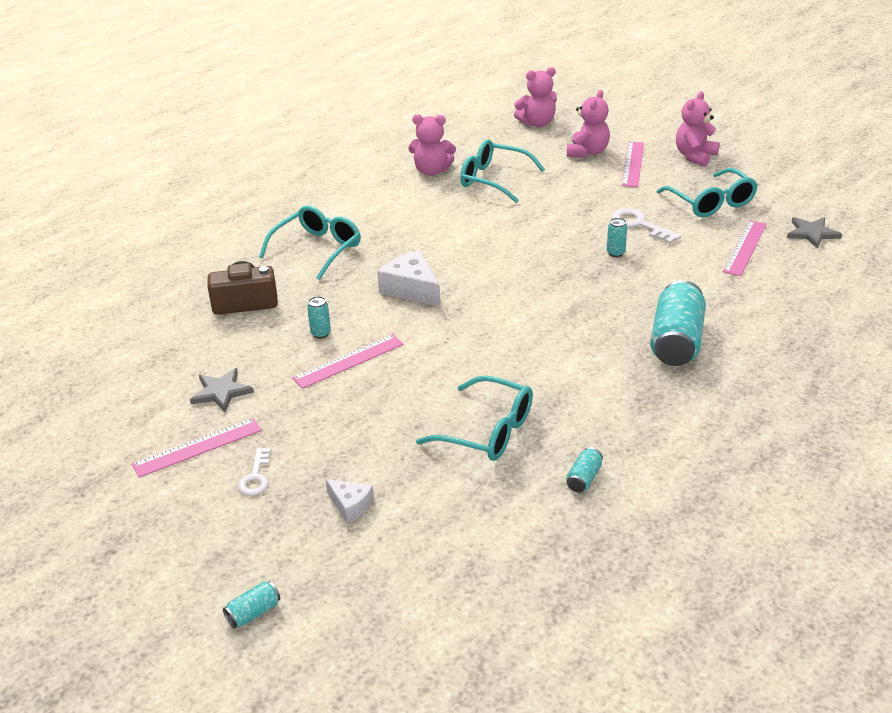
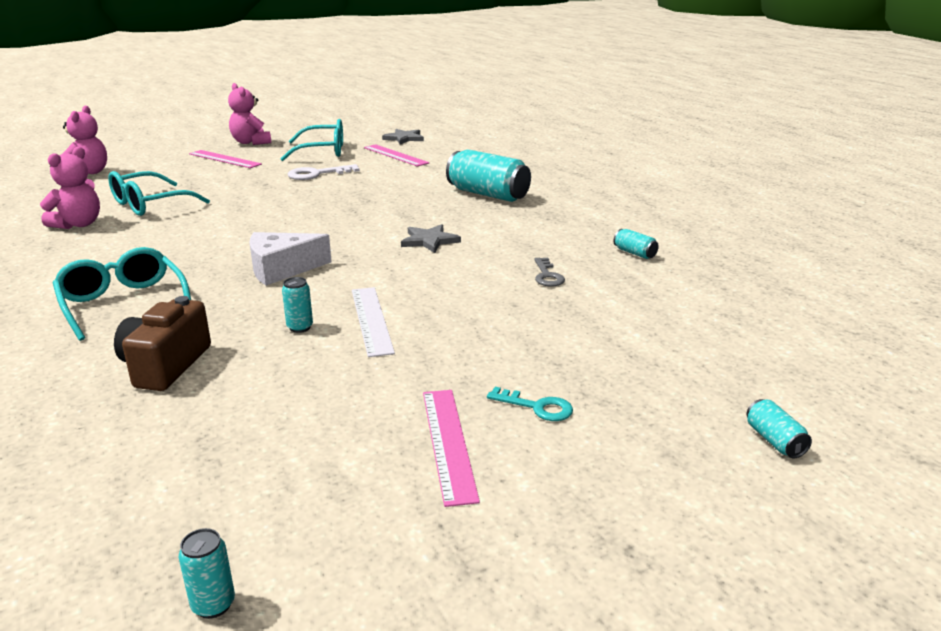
camera: 70 degrees left, 10 degrees down
(221, 392) = (346, 409): grey star -> grey star (429, 241)
(256, 477) = (537, 407): white key -> turquoise key
(348, 361) = (371, 320): pink ruler -> white ruler
(350, 505) = (618, 357): white cheese -> none
(488, 431) = (547, 276): turquoise glasses -> grey key
(587, 152) = (176, 167): pink teddy bear -> none
(615, 253) = (345, 188): turquoise can -> turquoise can (213, 605)

